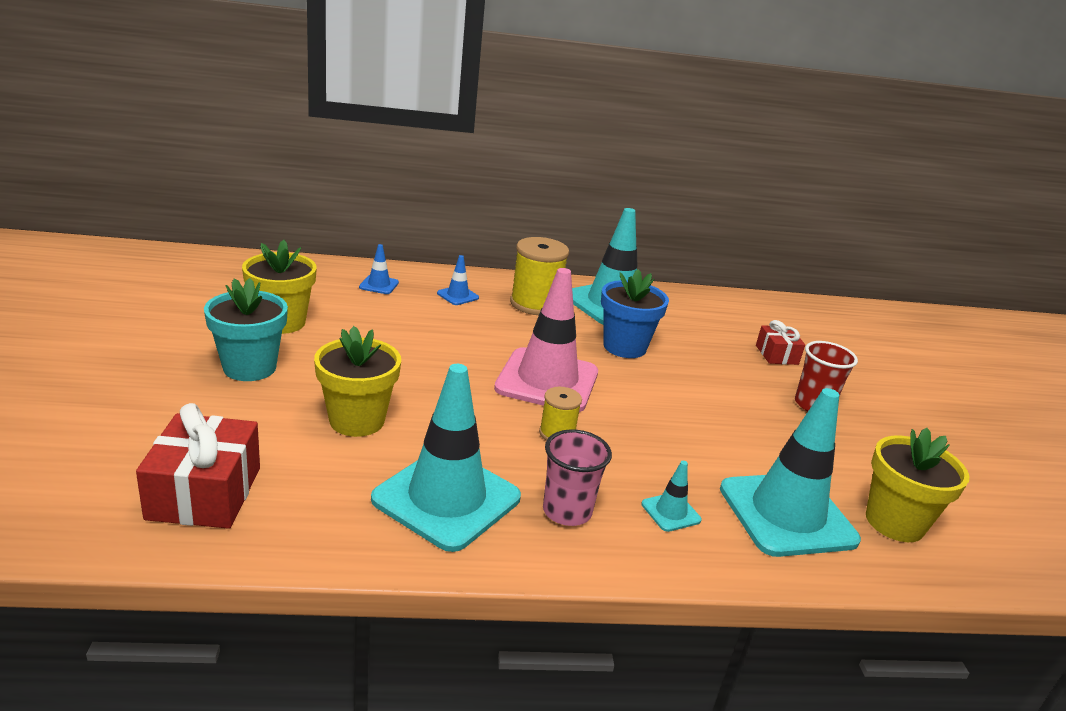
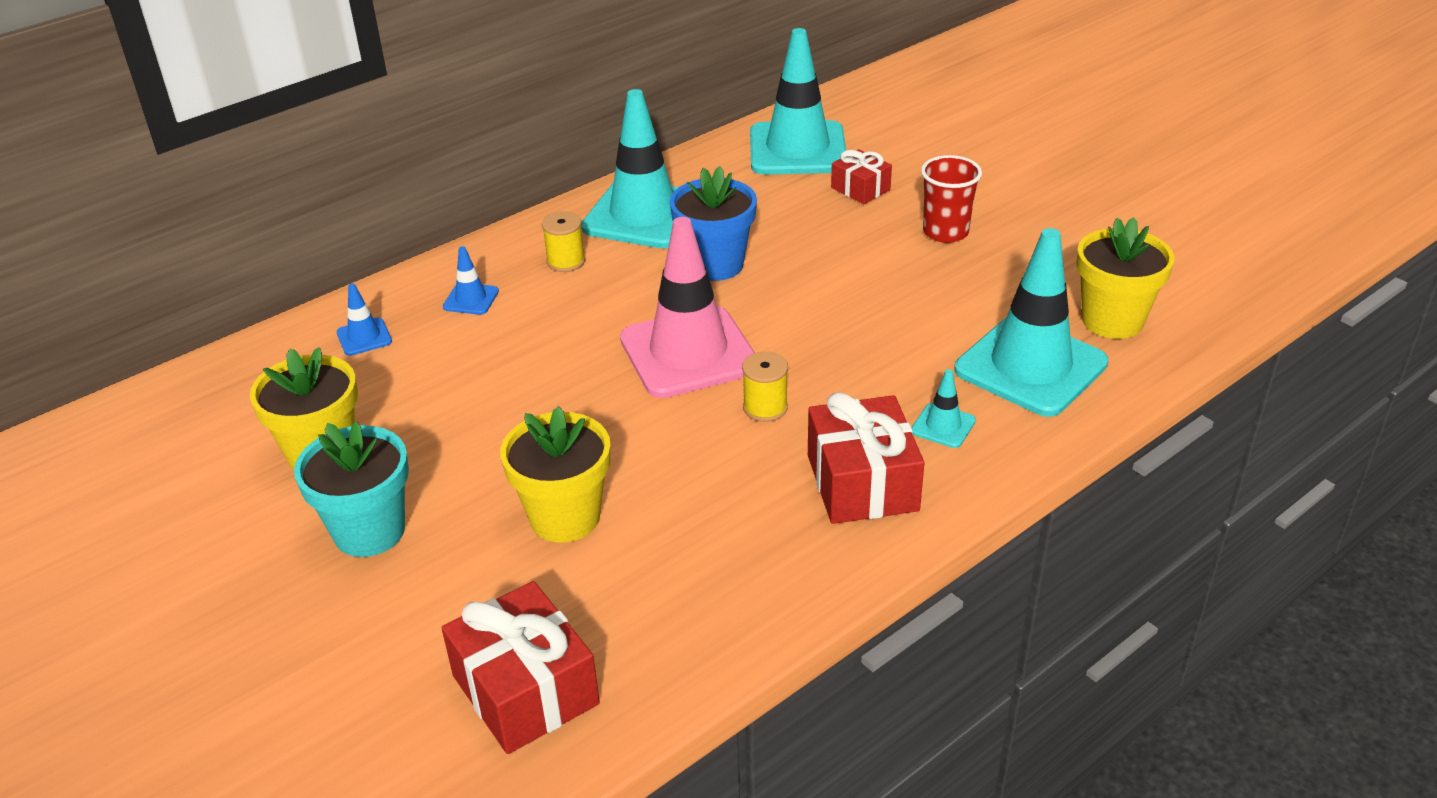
camera: 30 degrees left, 10 degrees up
(446, 498) = (749, 540): turquoise traffic cone -> turquoise traffic cone (797, 149)
(535, 304) = (566, 261): yellow spool -> yellow spool, size x0.55
(567, 511) = (862, 483): pink cup -> red gift

